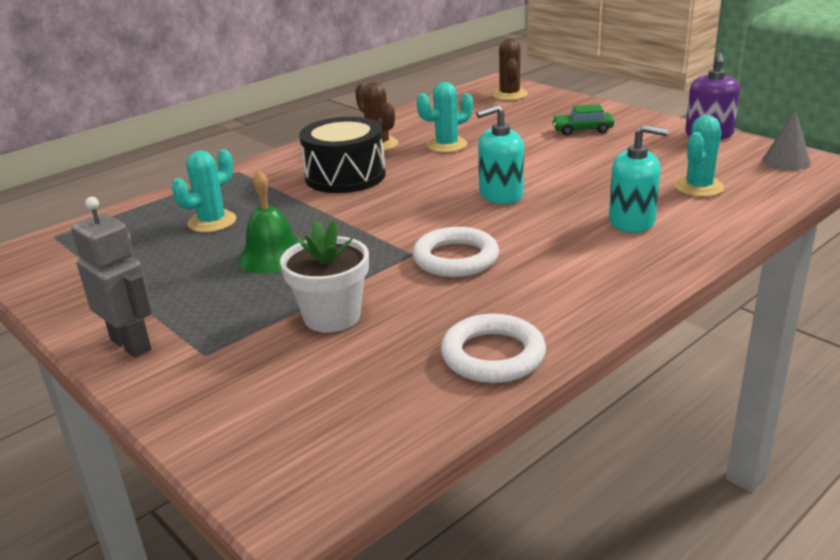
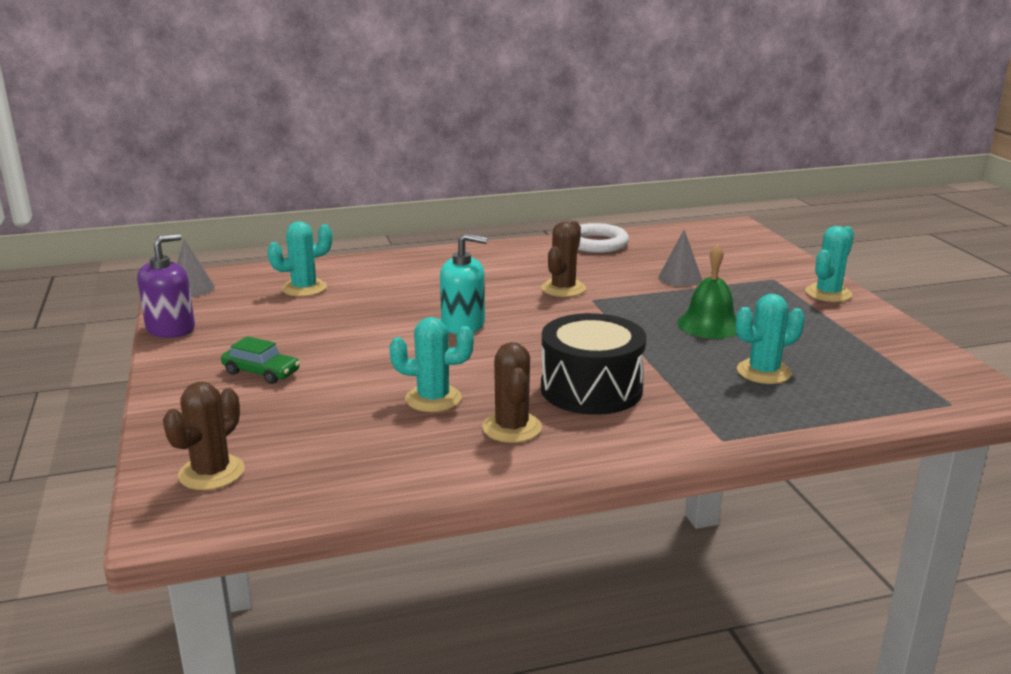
camera: 155 degrees left, 5 degrees down
(131, 344) = (828, 293): grey robot -> turquoise cactus
(332, 316) = (680, 278): white flower pot -> grey cone
(455, 258) = (563, 289): white ring -> brown cactus
(632, 221) = (403, 280): turquoise soap dispenser -> none

